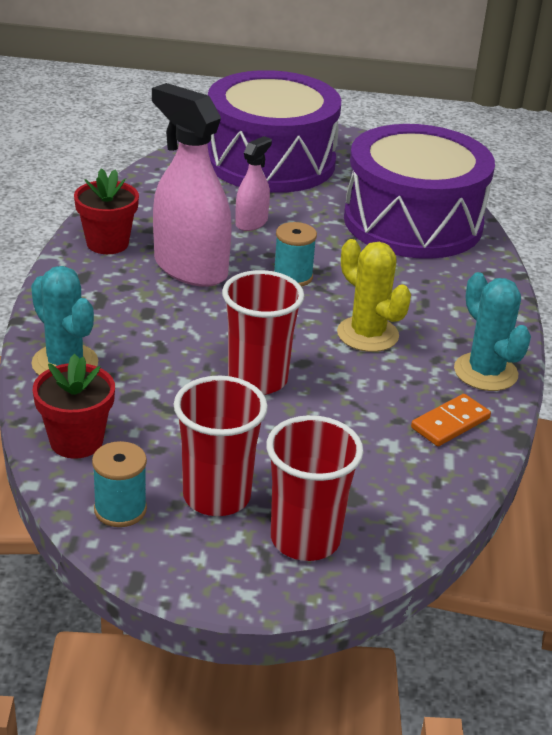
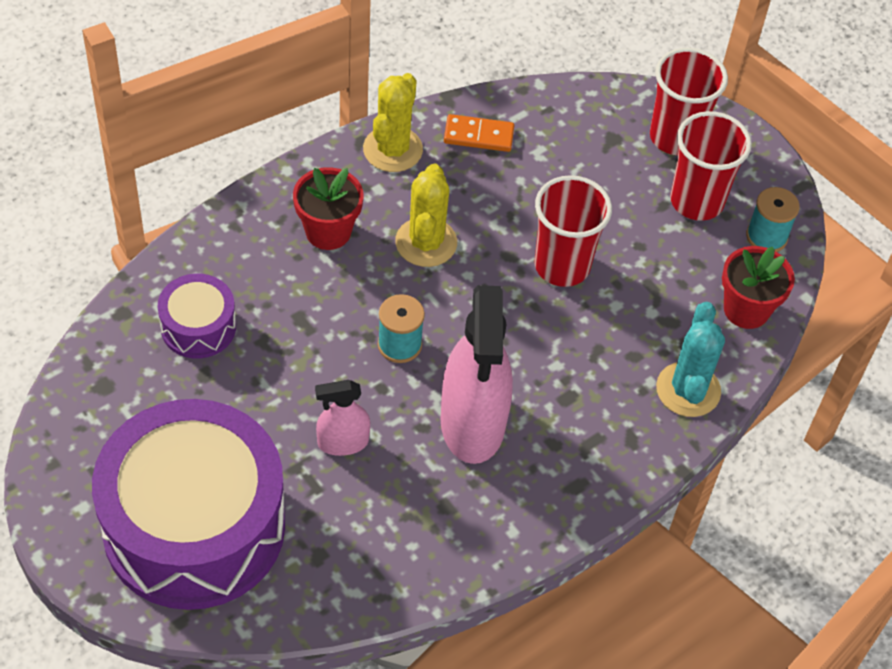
camera: 135 degrees left, 20 degrees up
(107, 243) = (508, 517): red flower pot -> red flower pot (328, 231)
(413, 222) = (198, 327): purple drum -> purple drum, size x0.45
(485, 372) = (392, 149): turquoise cactus -> yellow cactus

